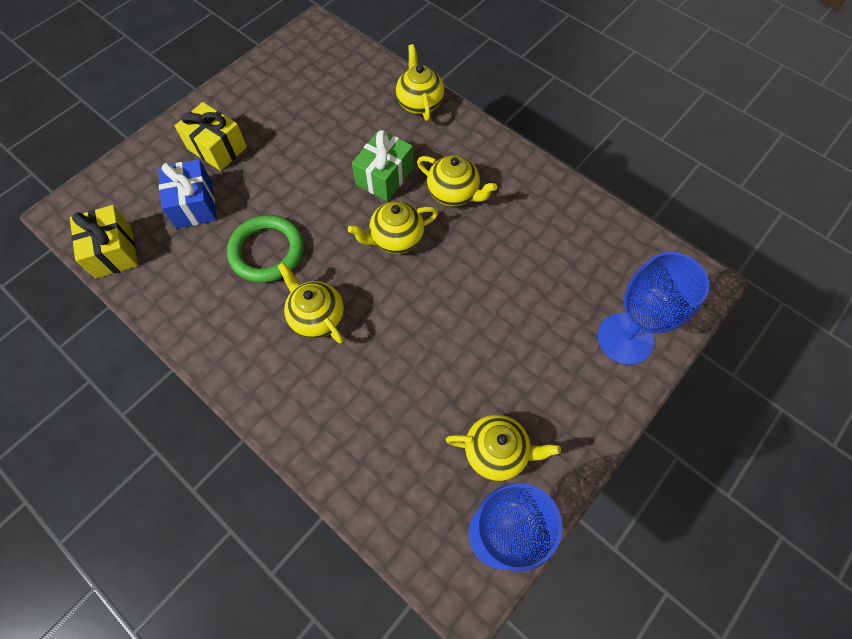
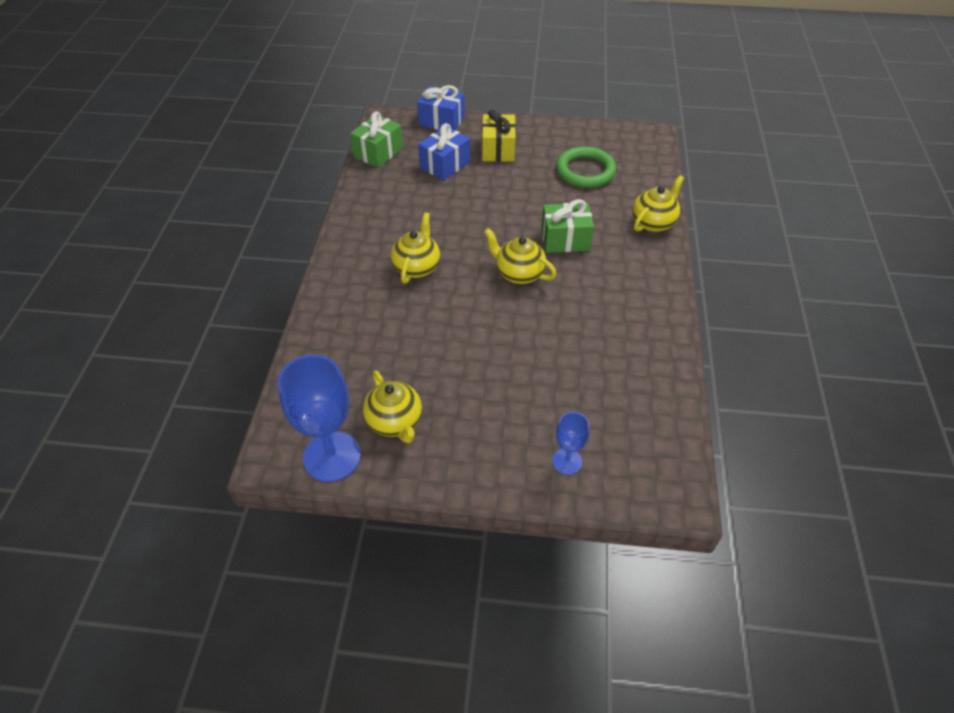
camera: 55 degrees right, 15 degrees down
(113, 251) = (378, 152): yellow gift -> green gift
(124, 166) = (442, 121): none -> blue gift
(267, 251) = (443, 216): green ring -> green ring (585, 171)
(454, 193) = (592, 284): yellow teapot -> none
(625, 338) = (567, 461): blue goblet -> blue goblet, size x0.52

